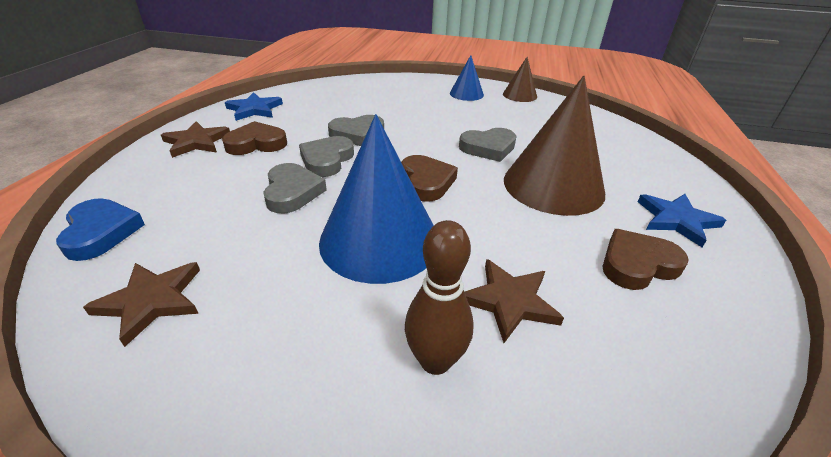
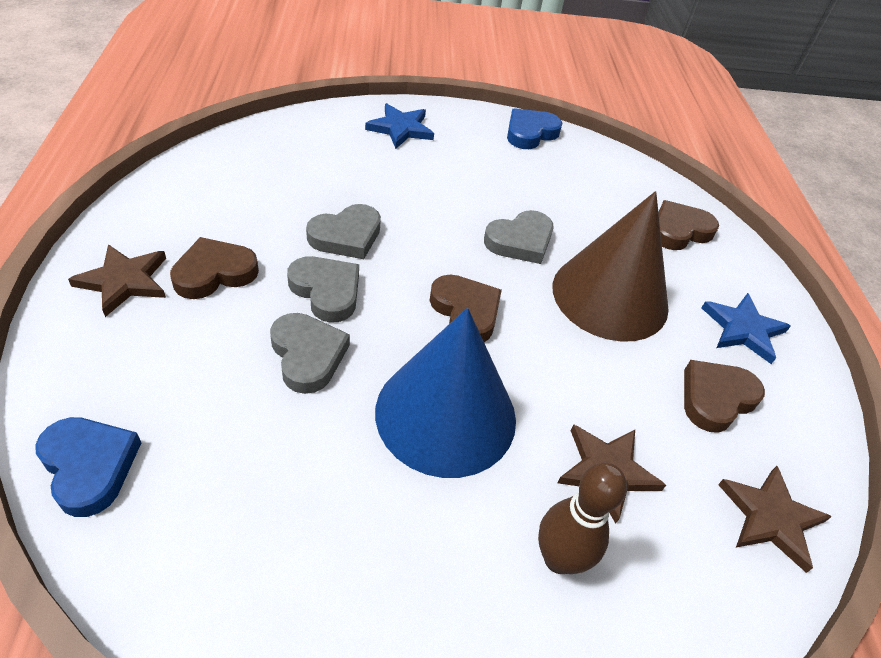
camera: 20 degrees left, 10 degrees up
(151, 301) = (222, 554): brown star -> brown star (770, 518)
(254, 109) = (174, 201): blue star -> blue star (400, 128)
(327, 160) = (326, 291): grey heart -> grey heart turned 135 degrees clockwise
(466, 94) = (461, 137): blue cone -> none
(519, 95) = (530, 133): brown cone -> blue heart
(628, 154) = (679, 230): none -> brown heart

